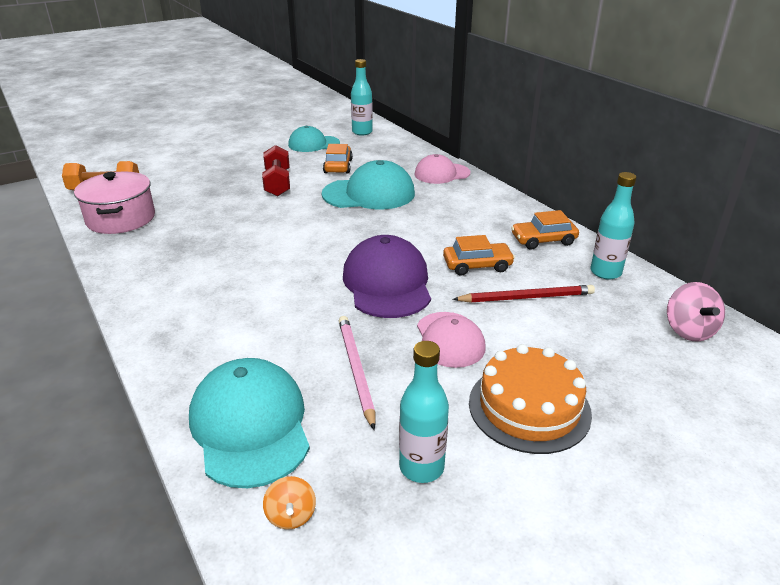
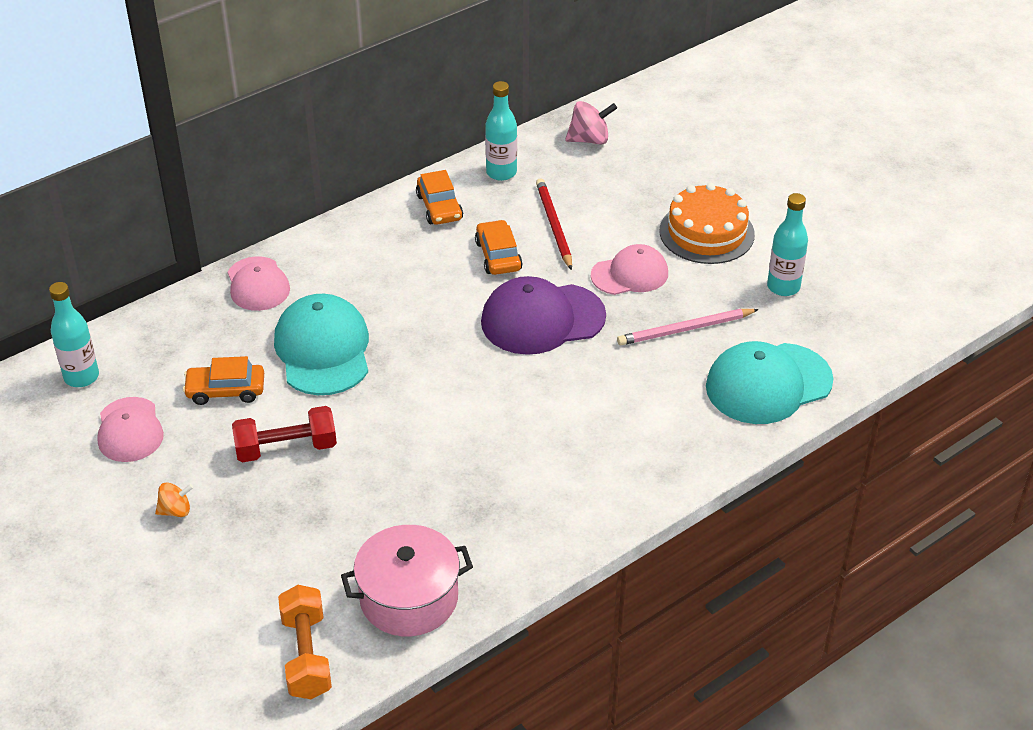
camera: 95 degrees left, 10 degrees up
(291, 515) = (845, 347): orange spinning top -> orange spinning top (176, 511)
(313, 144) = (130, 430): turquoise cap -> pink cap

